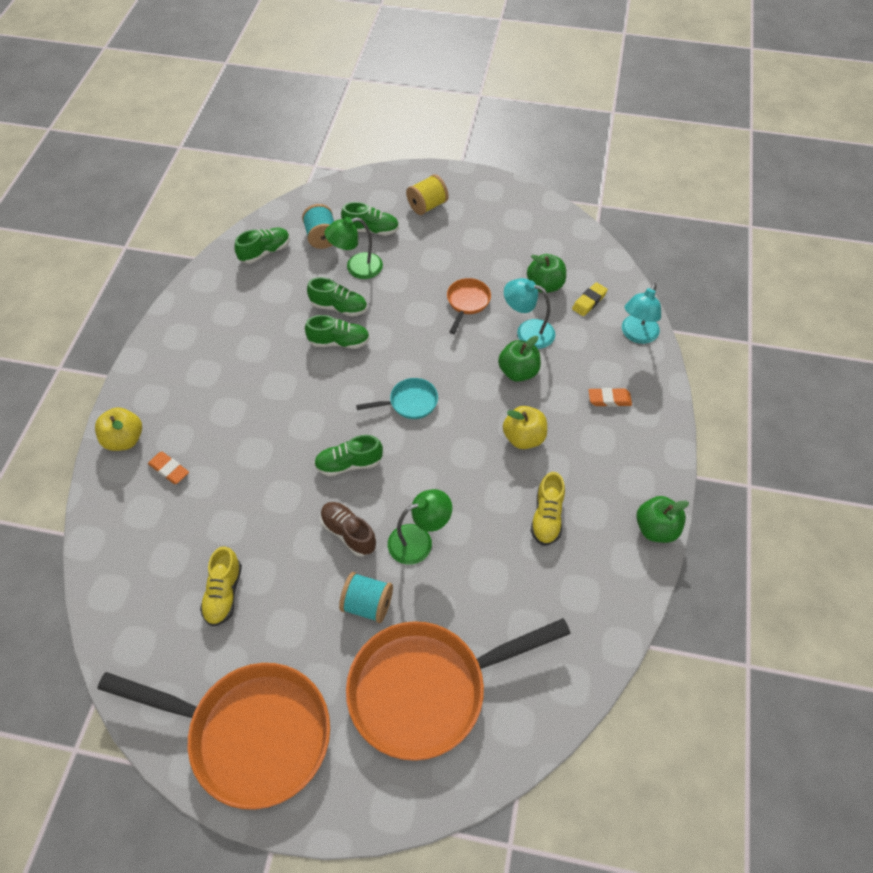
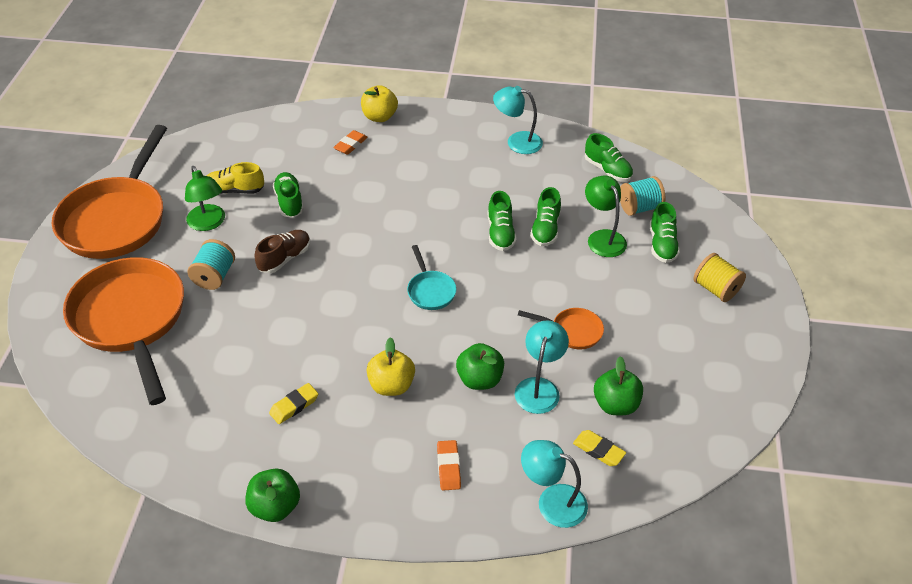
camera: 85 degrees right, 10 degrees down
(204, 316) = (517, 142): none -> turquoise lamp
(349, 464) = (357, 252): green shoe -> green shoe (289, 202)
(419, 540) = (274, 307): green lamp -> green lamp (208, 223)
(547, 517) = (294, 406): yellow shoe -> yellow eraser

